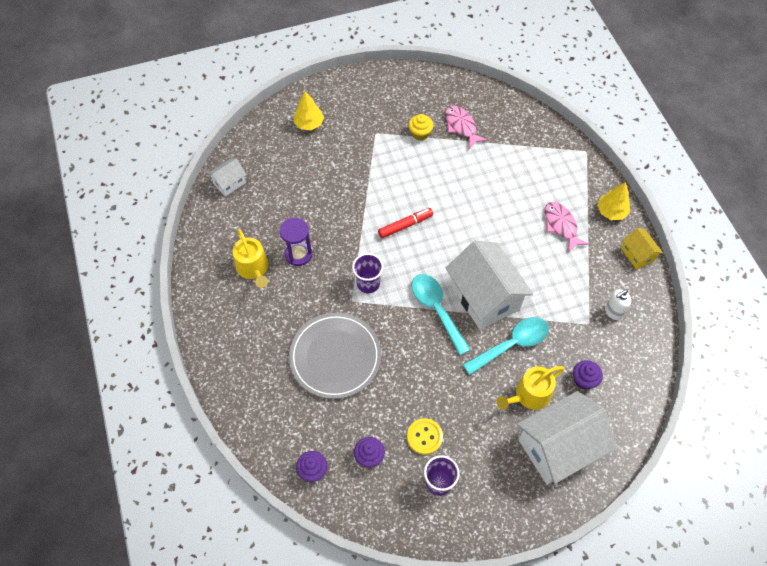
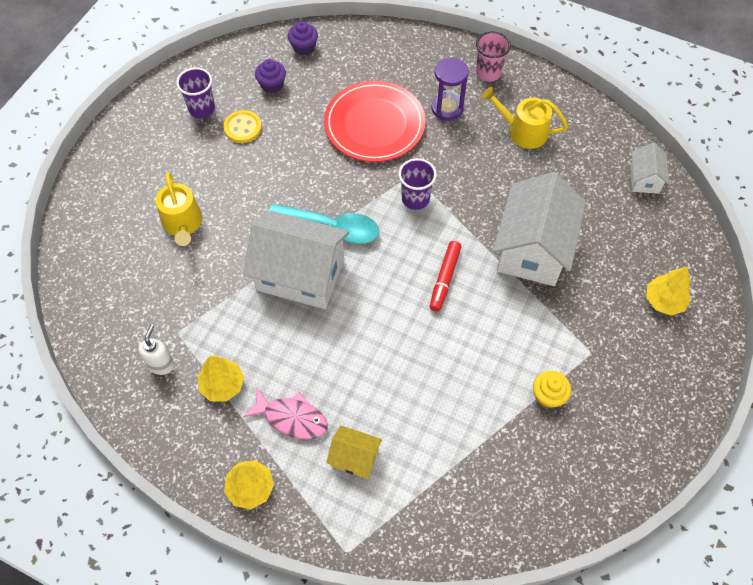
camera: 135 degrees right, 0 degrees up
(219, 327) = (488, 73): none -> pink cup
(298, 254) = (503, 172): purple hourglass -> purple hourglass (447, 108)
(335, 357) = (374, 124): grey plate -> red plate
(461, 126) = (517, 449): pink fish -> none
(512, 344) = (235, 253): turquoise spoon -> none
(529, 395) = (183, 223): yellow watering can -> yellow watering can turned 150 degrees clockwise
(558, 447) = (124, 204): white house -> white house (532, 249)
(584, 380) = (142, 275): purple cupcake -> none
(585, 272) = (222, 385): none -> yellow tree
(637, 254) = (181, 456): yellow house -> yellow house (354, 457)

